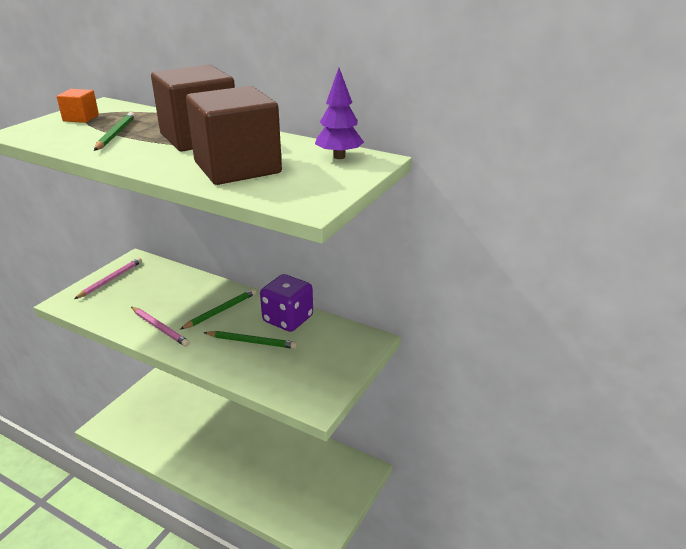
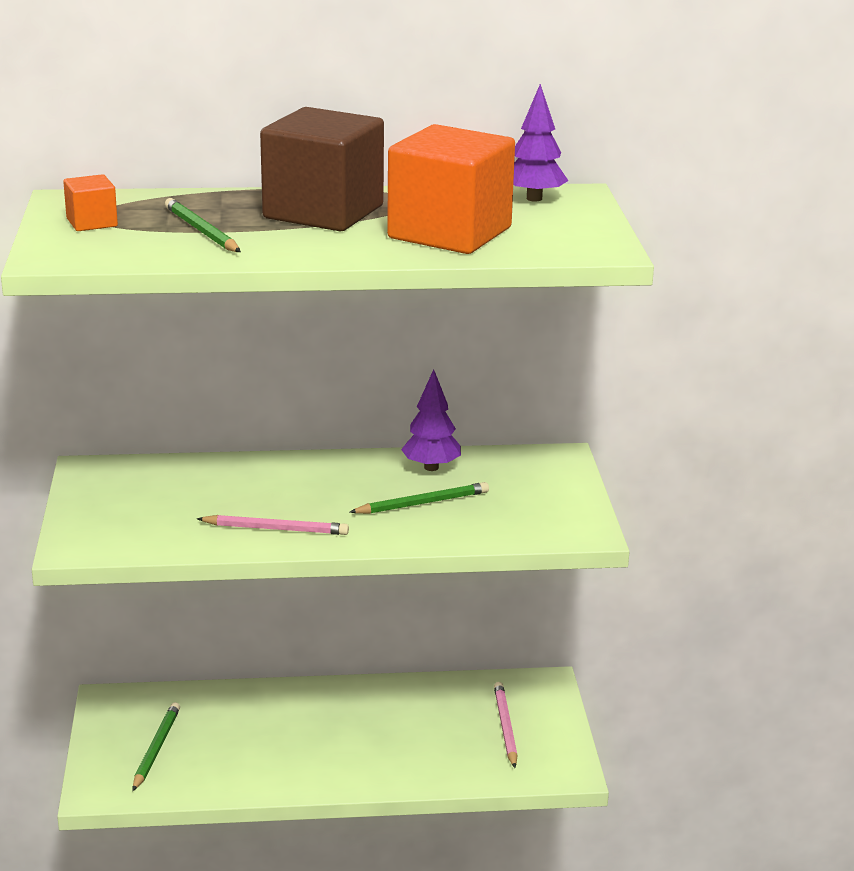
camera: 35 degrees left, 5 degrees down
(111, 280) = (97, 502): pink pencil -> pink pencil (505, 727)
(221, 311) = (328, 486): green pencil -> green pencil (156, 748)
(237, 167) = (449, 233): brown cube -> orange cube
(288, 319) = (431, 467): purple dice -> purple tree

